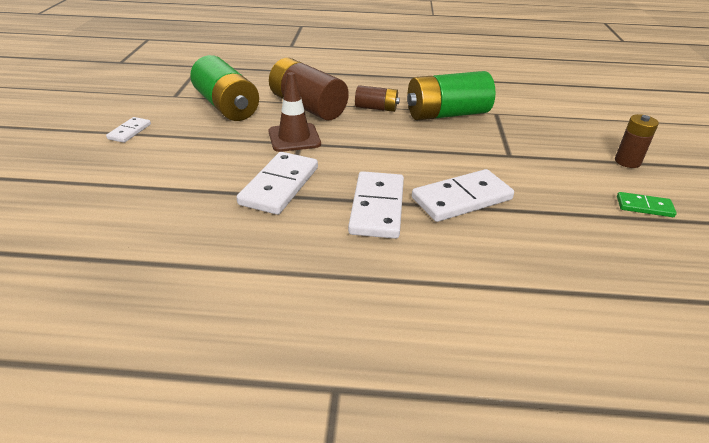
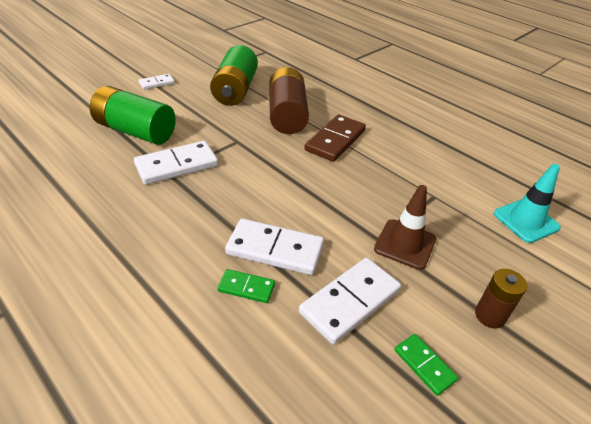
camera: 40 degrees right, 5 degrees up
(294, 138) = (239, 135): brown traffic cone -> brown traffic cone (405, 244)
(376, 108) = (335, 140): brown battery -> brown domino
(377, 207) = (207, 217): white domino -> white domino (350, 301)
(447, 114) = (385, 174): green battery -> green battery (136, 131)
(487, 234) = (246, 288): none -> green domino
(562, 102) = (526, 221): none -> turquoise traffic cone

